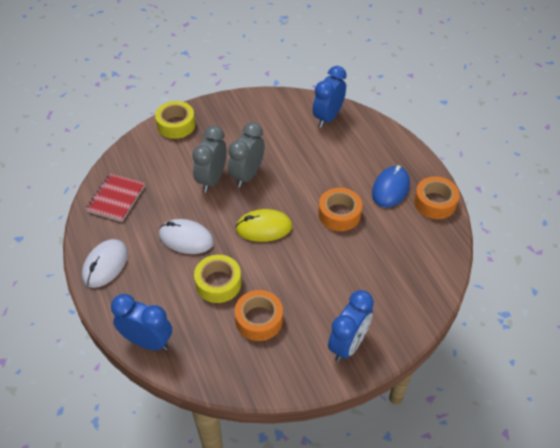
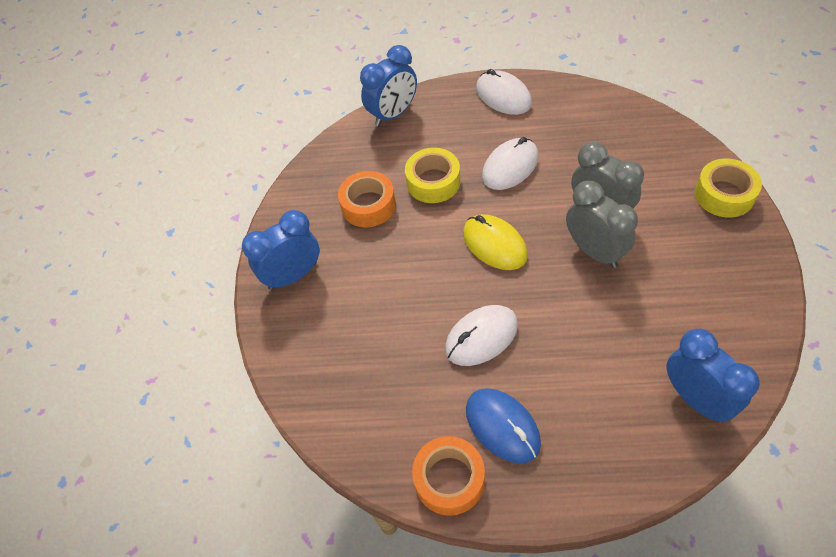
camera: 120 degrees right, 5 degrees up
(116, 199) = (599, 116): red notebook -> none
(263, 228) = (494, 244): yellow mouse -> yellow mouse turned 60 degrees counterclockwise
(339, 214) = (481, 337): orange tape -> white mouse
(348, 344) = (293, 276): blue clock -> blue clock turned 90 degrees clockwise

